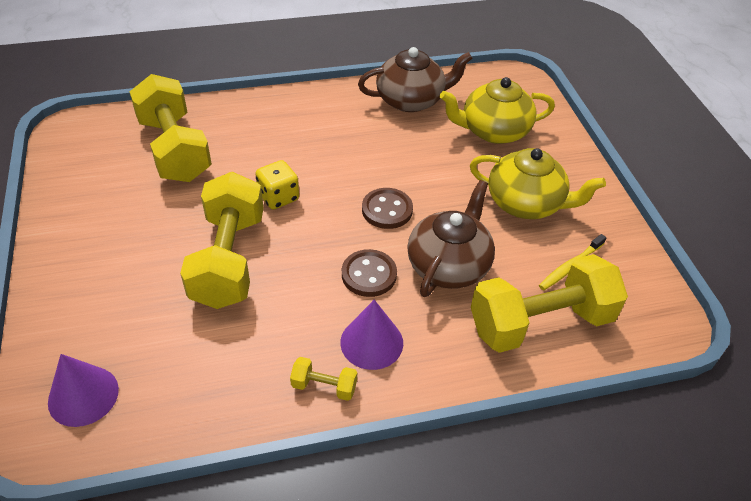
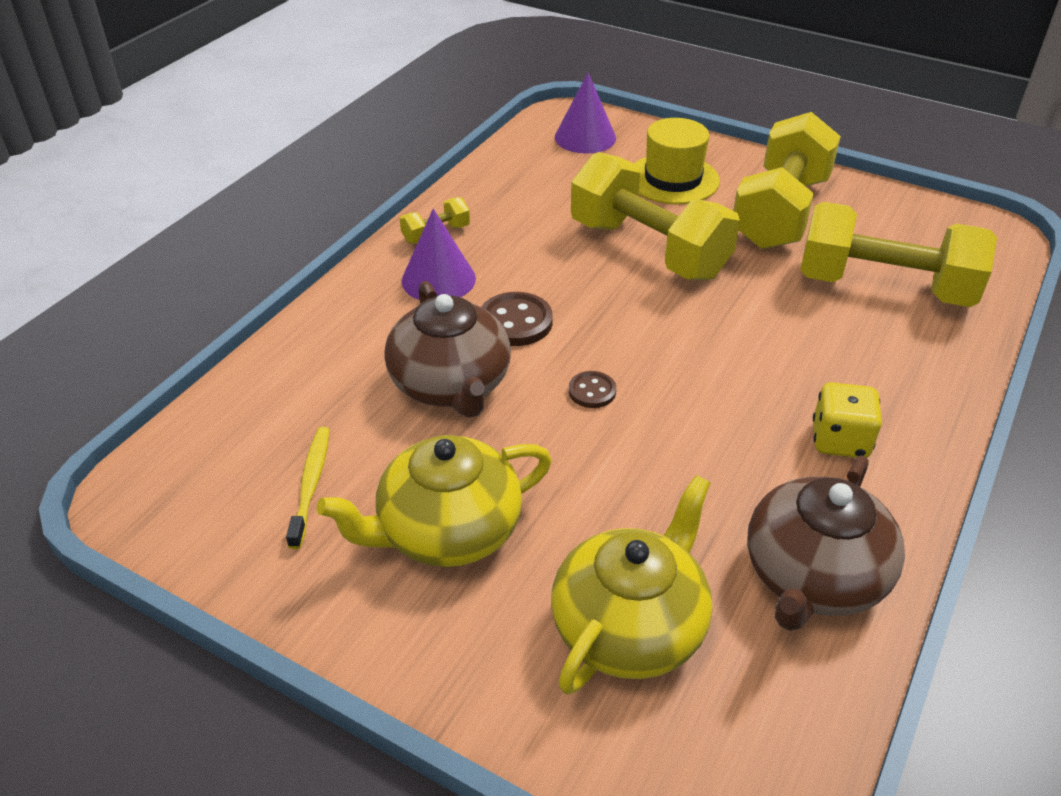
camera: 135 degrees right, 5 degrees down
(117, 297) = (673, 179): none -> yellow hat
(278, 197) = (710, 321): yellow dice -> yellow dice (840, 440)
(387, 210) = (592, 391): brown button -> brown button, size x0.60
(540, 322) = (295, 399): yellow dumbbell -> yellow dumbbell (780, 212)

